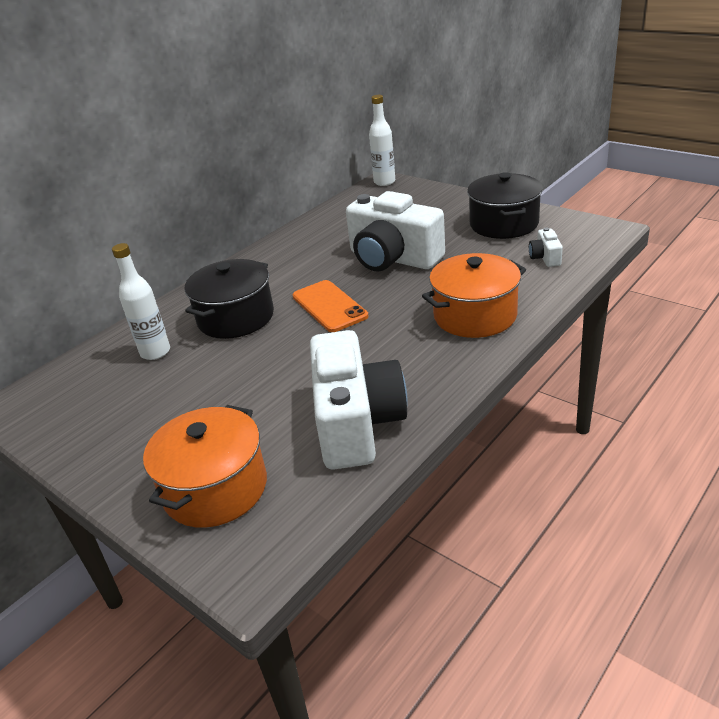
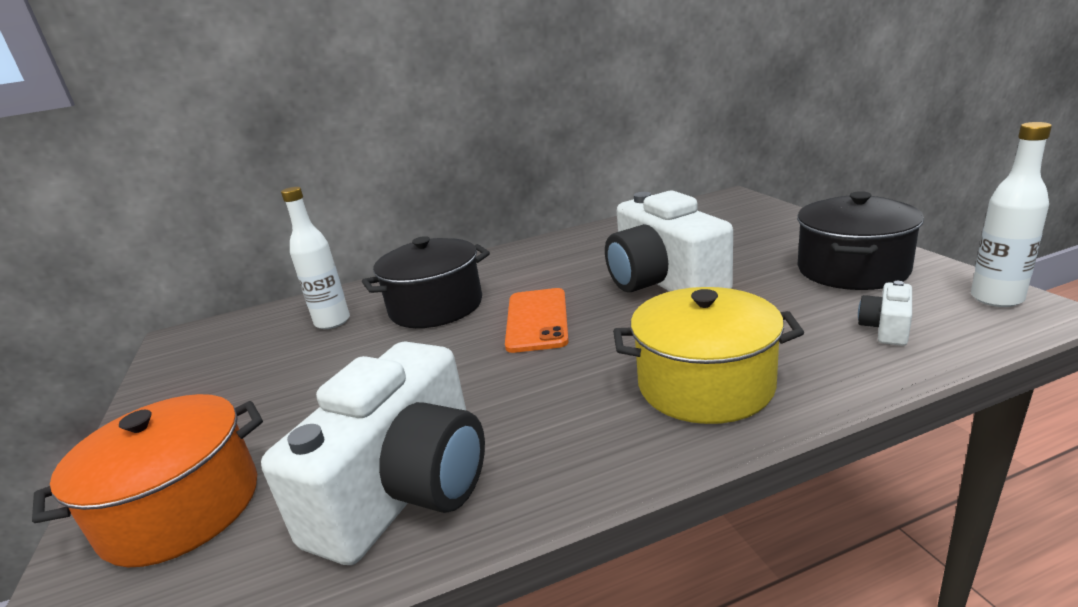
camera: 30 degrees right, 10 degrees down
(384, 182) = (731, 198): white bottle -> white bottle (996, 298)
(475, 315) = (705, 385): orange pot -> yellow pot

